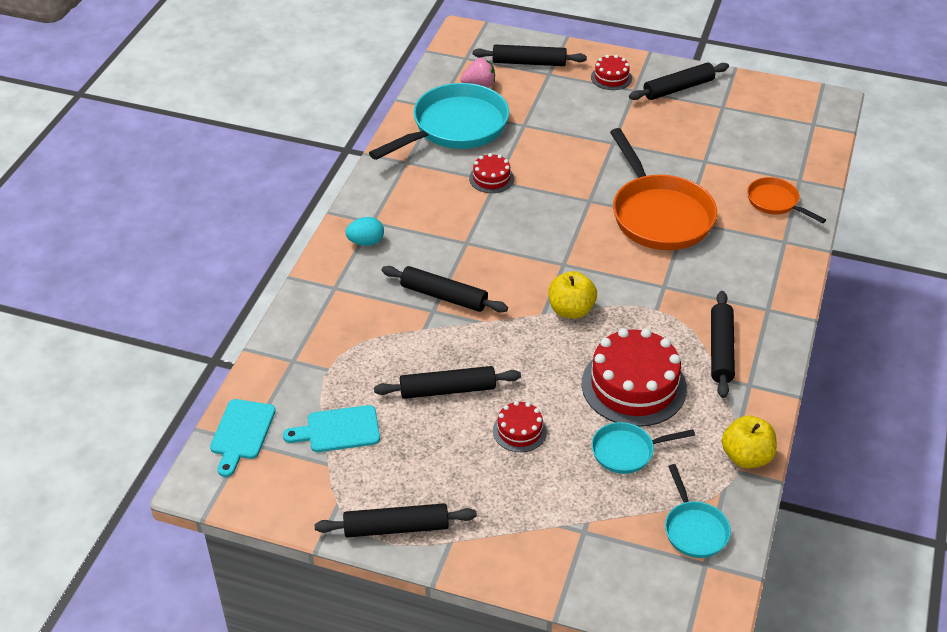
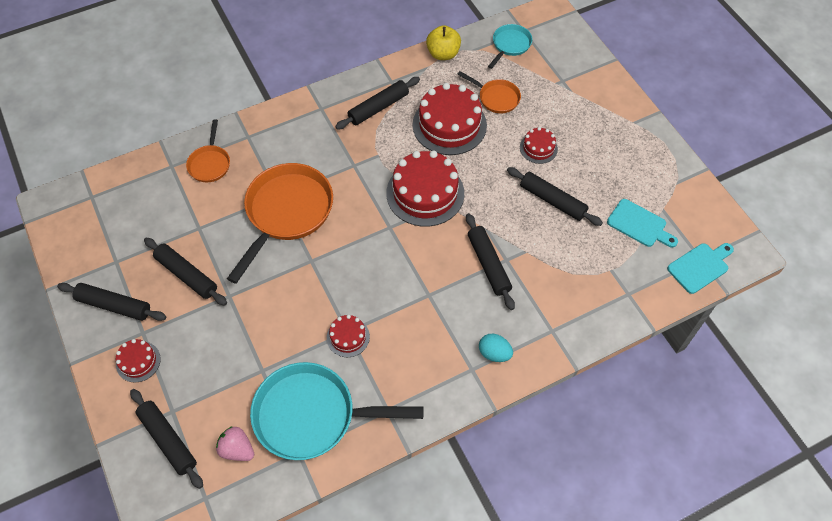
camera: 135 degrees left, 15 degrees up
(396, 528) = (655, 148): black rolling pin -> black rolling pin (187, 275)
(571, 310) = (425, 193): yellow apple -> red cake
(627, 451) = (496, 98): turquoise pan -> orange pan

